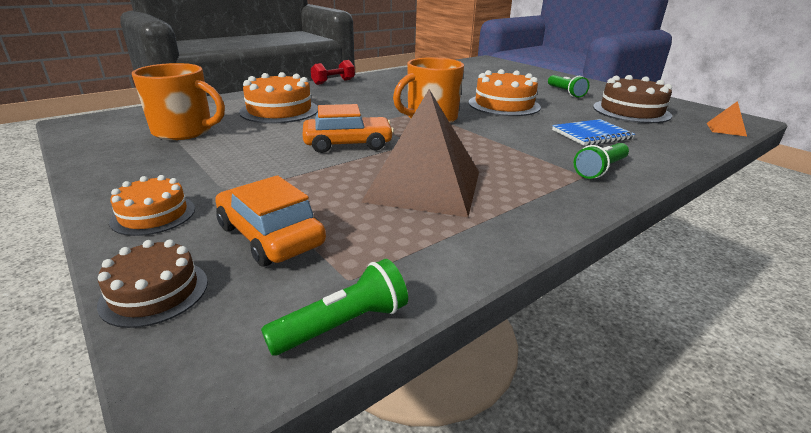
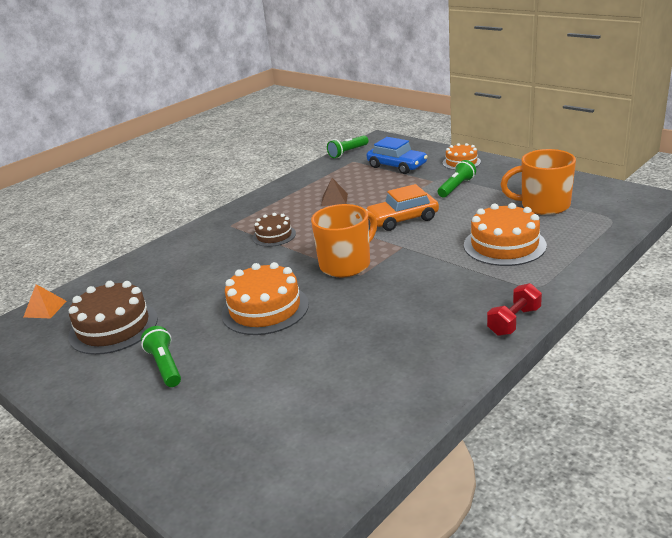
camera: 175 degrees right, 0 degrees up
(154, 292) = (418, 147): brown cake -> brown cake (274, 235)
(270, 235) = (397, 166): orange car -> blue car
(424, 186) = (334, 199): brown pyramid -> brown pyramid, size x0.41
(591, 135) = (194, 271): blue notebook -> none
(600, 169) = (215, 232): green flashlight -> green flashlight (456, 187)

